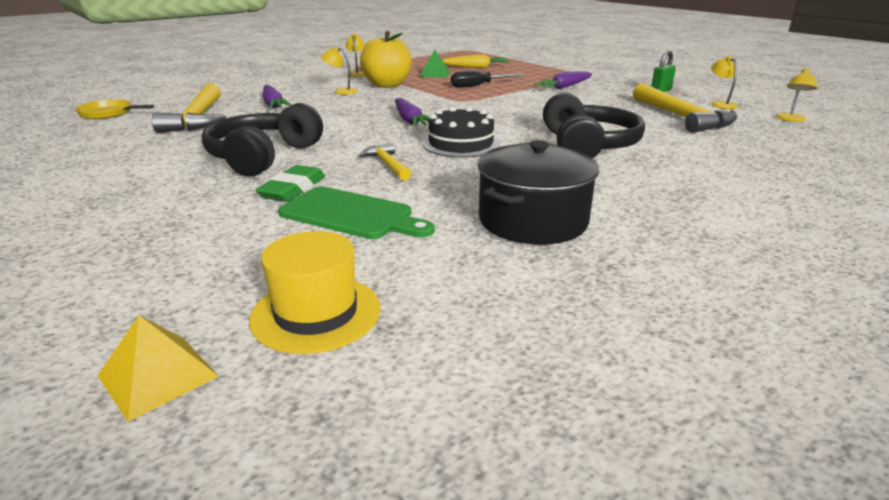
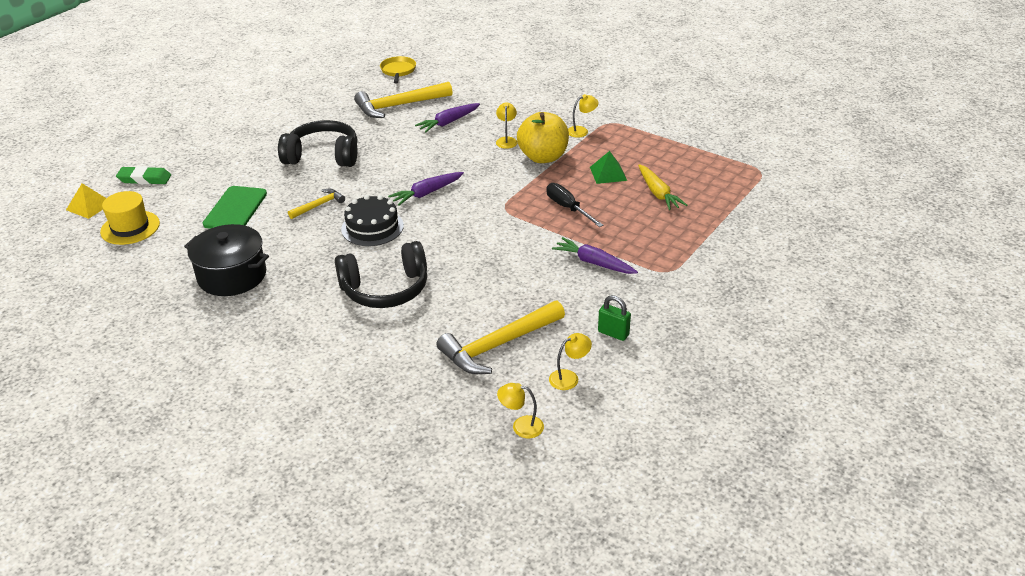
camera: 75 degrees right, 10 degrees up
(293, 189) = (268, 183): green eraser -> green eraser (144, 179)

